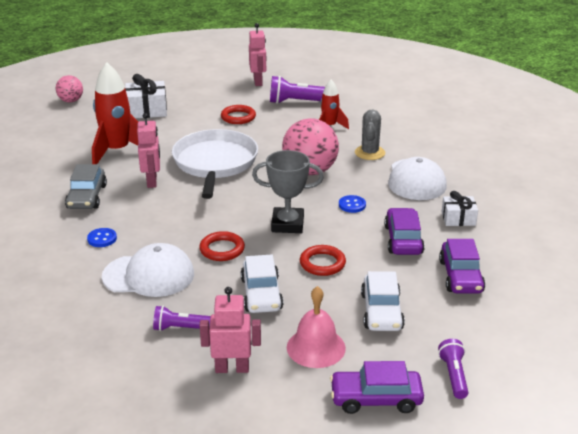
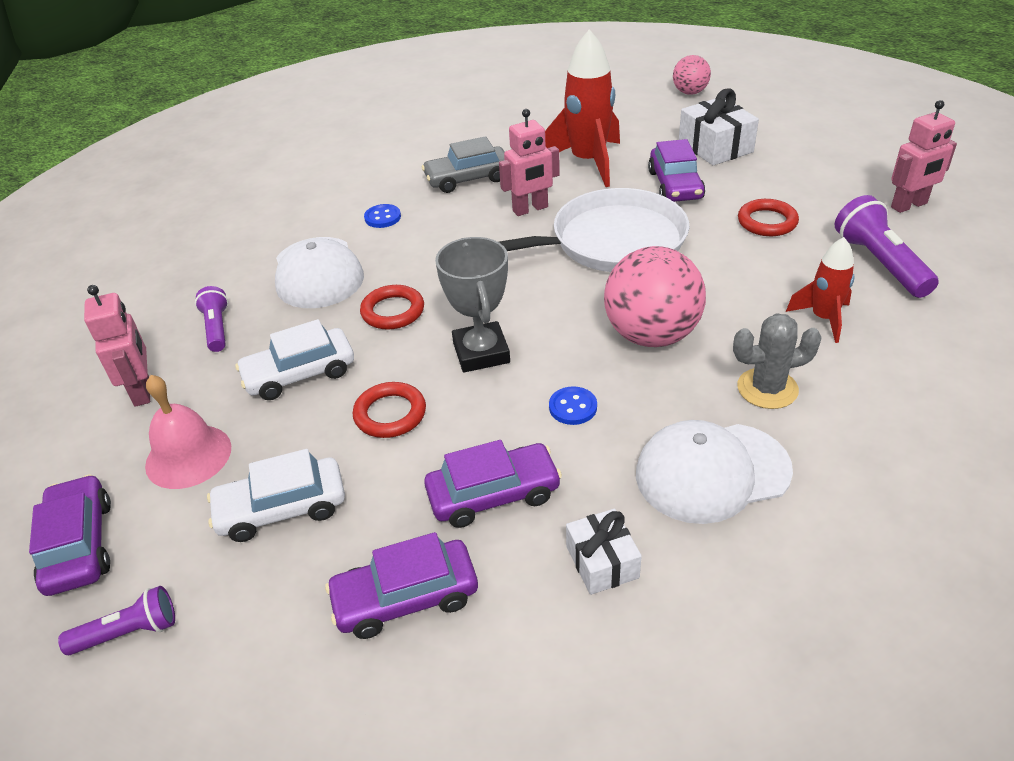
camera: 75 degrees right, 10 degrees up
(175, 131) = (675, 185): none -> purple car

